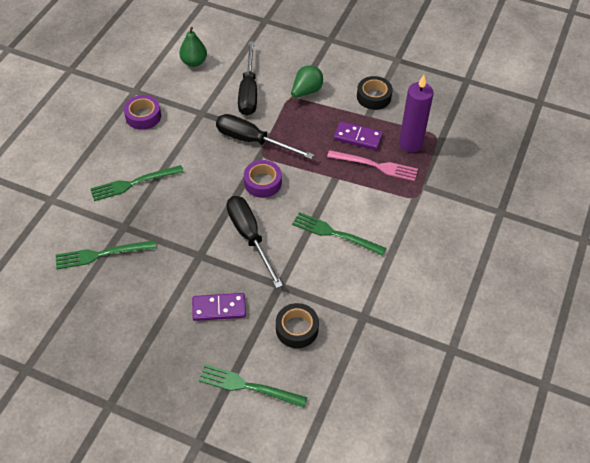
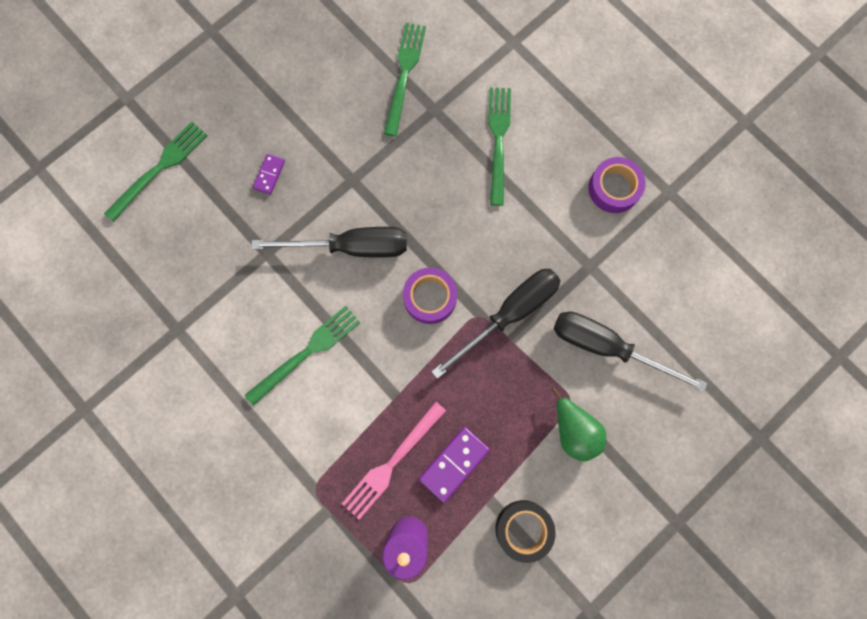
camera: 115 degrees right, 25 degrees up
(194, 62) = (700, 292): green pear -> none
(219, 308) = (269, 175): purple domino -> purple domino, size x0.60
(297, 329) = (200, 247): black tape -> none

